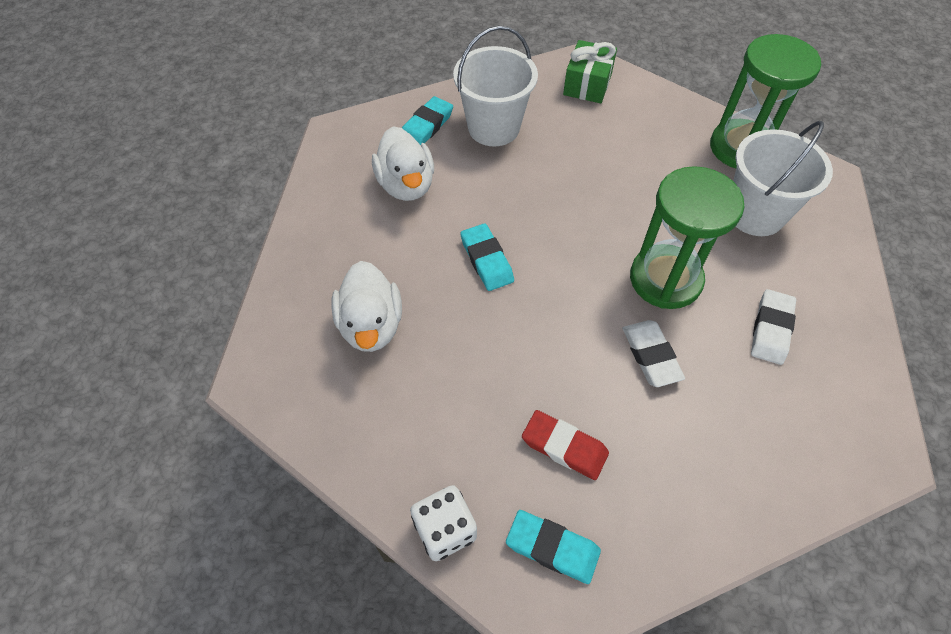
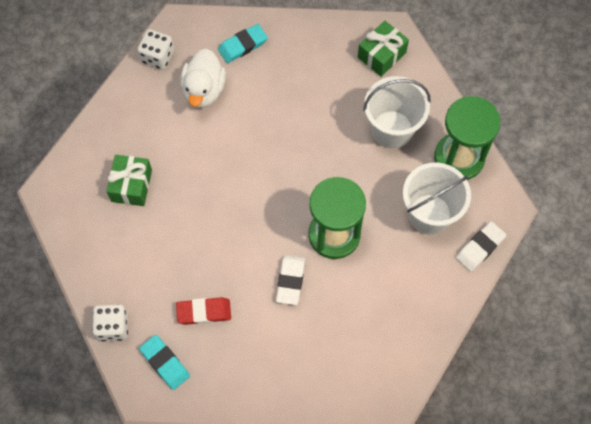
camera: 25 degrees right, 10 degrees up
(328, 171) = (157, 57): none -> white dice
(371, 325) = (131, 185): white duck -> green gift
(486, 260) = (226, 171): turquoise eraser -> none
(493, 127) = (289, 66): white bucket -> white bucket (392, 129)
(564, 447) = (204, 312): red eraser -> red eraser turned 60 degrees counterclockwise
(771, 329) = (378, 298): white eraser -> white eraser (480, 247)

